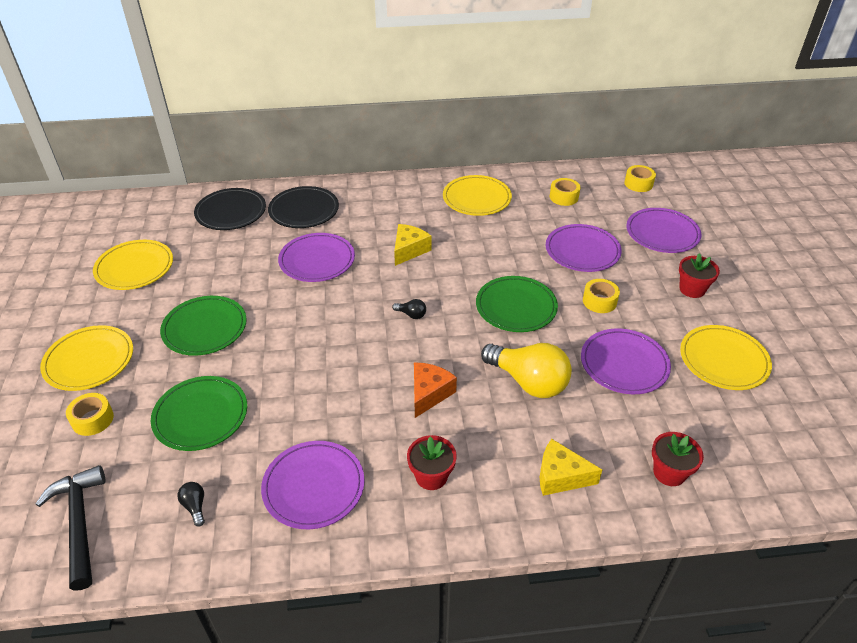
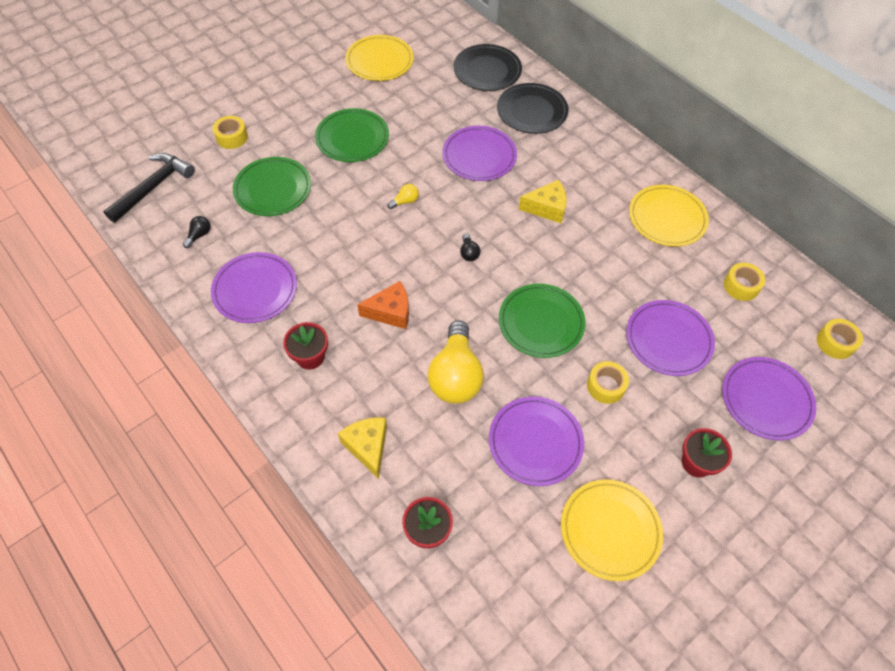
camera: 55 degrees right, 15 degrees up
(89, 361) = (277, 100): yellow plate -> none
(317, 327) = (405, 201): none -> yellow light bulb

